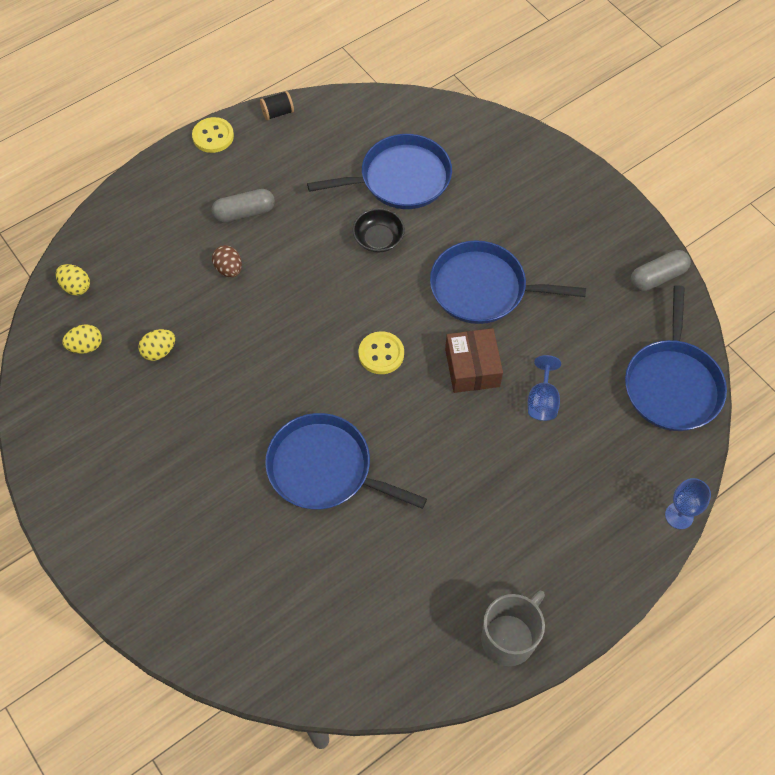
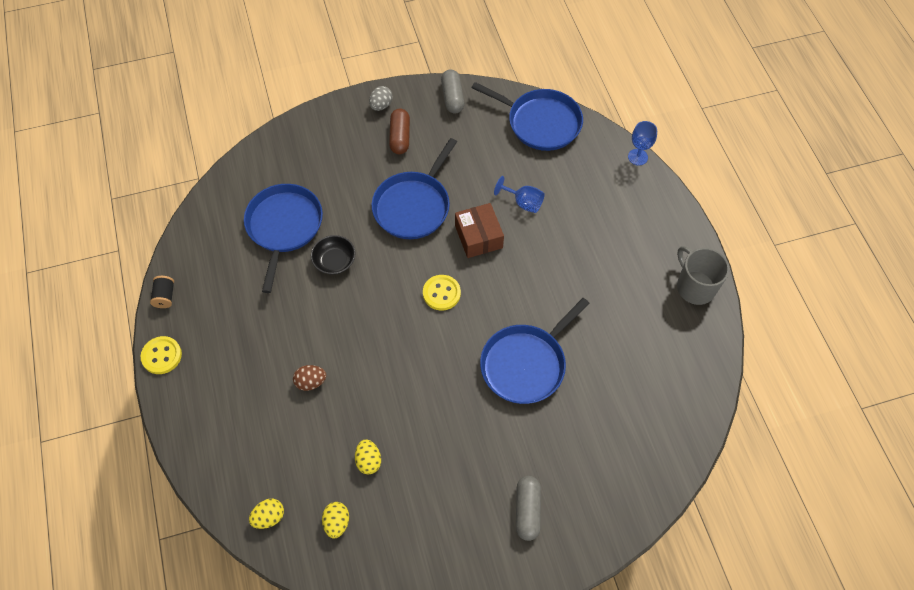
camera: 70 degrees left, 0 degrees up
(244, 213) = (258, 353): grey capsule -> grey capsule (527, 510)
(472, 367) = (478, 236): brown box -> brown box turned 60 degrees clockwise
(571, 243) = (400, 137): none -> brown capsule
(605, 209) = (381, 105): none -> grey egg

